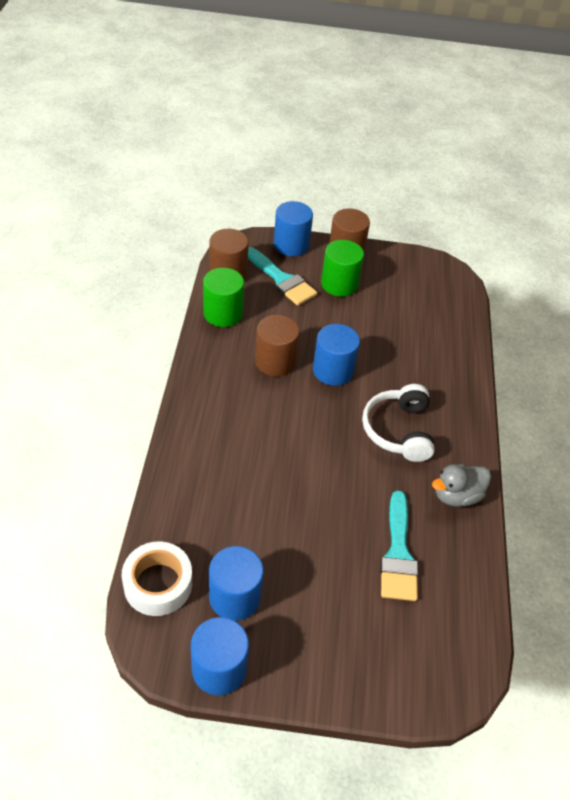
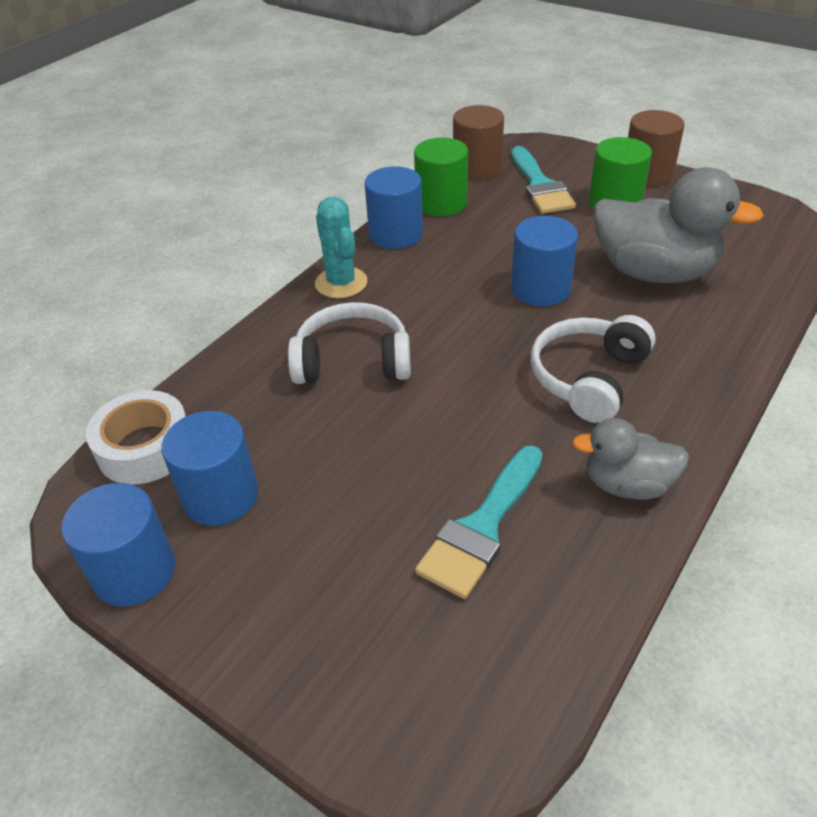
camera: 35 degrees right, 5 degrees down
(198, 406) = (341, 283): none -> turquoise cactus
(250, 467) = (353, 361): none -> white headphones
(275, 361) = (470, 262): brown cylinder -> none
(291, 245) = (577, 156): blue cylinder -> blue cylinder (396, 234)
(393, 336) = (654, 272): none -> grey duck

